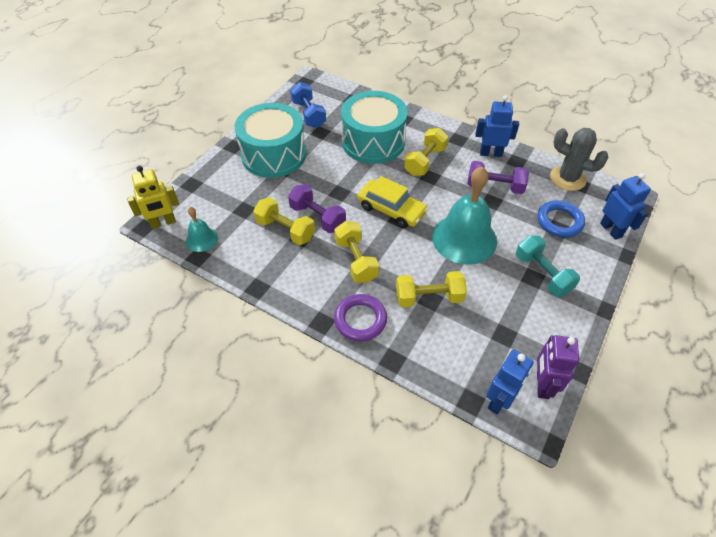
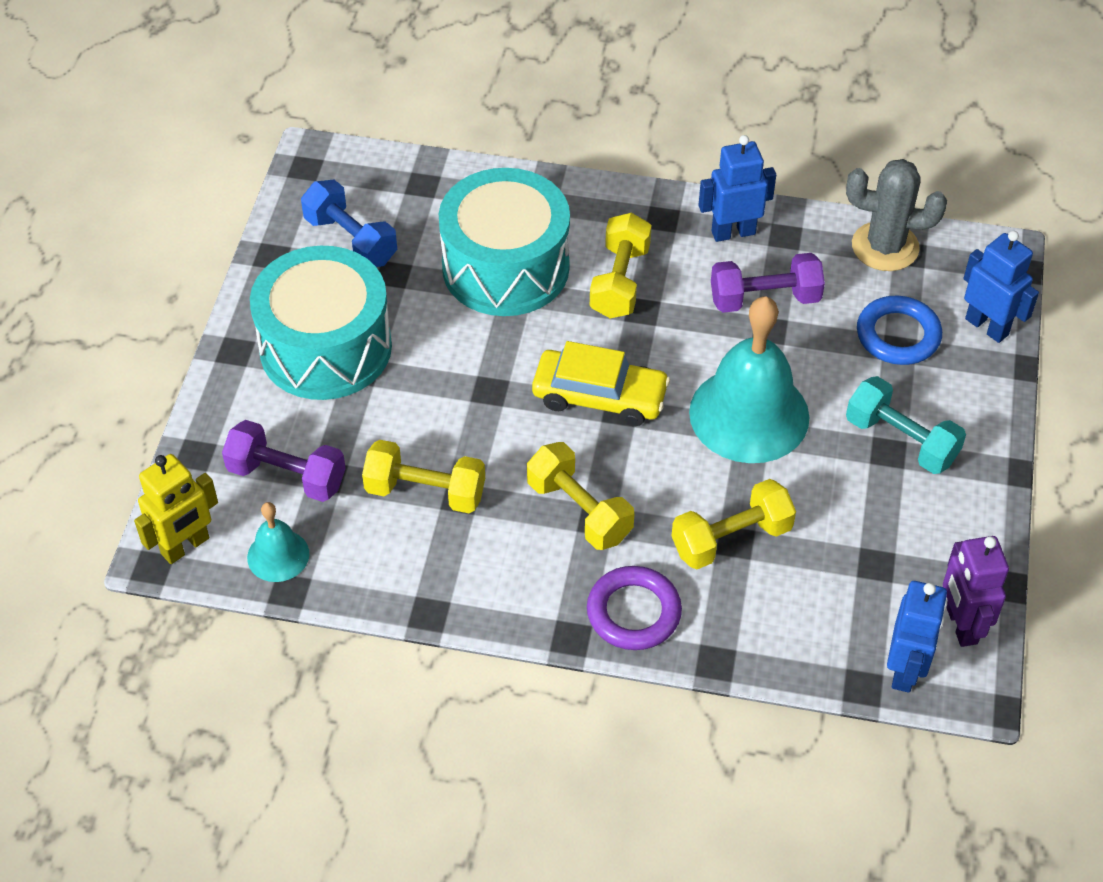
camera: 20 degrees left, 0 degrees up
(317, 217) = (472, 450): purple dumbbell -> purple dumbbell (287, 476)

